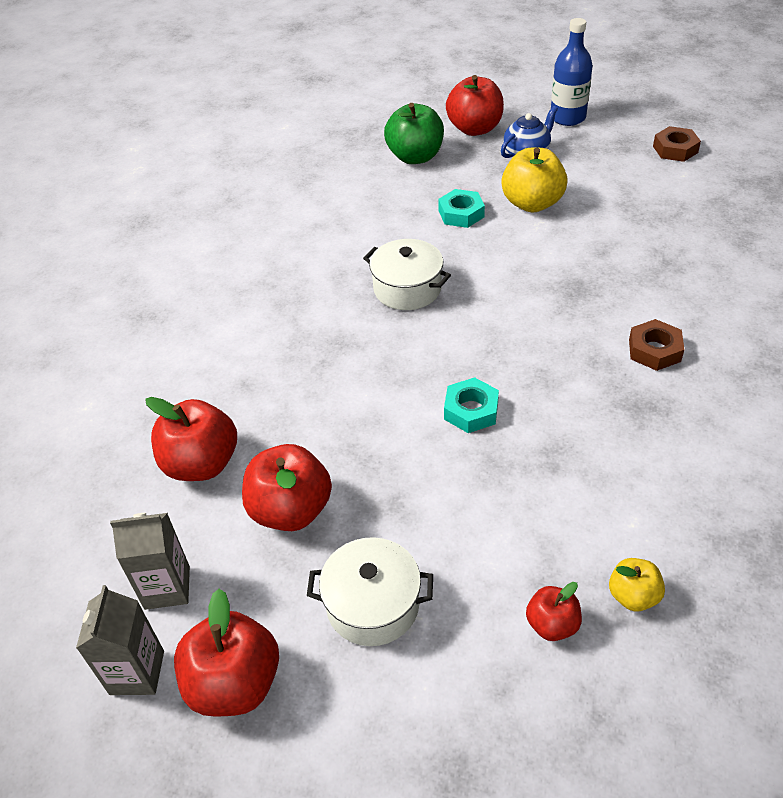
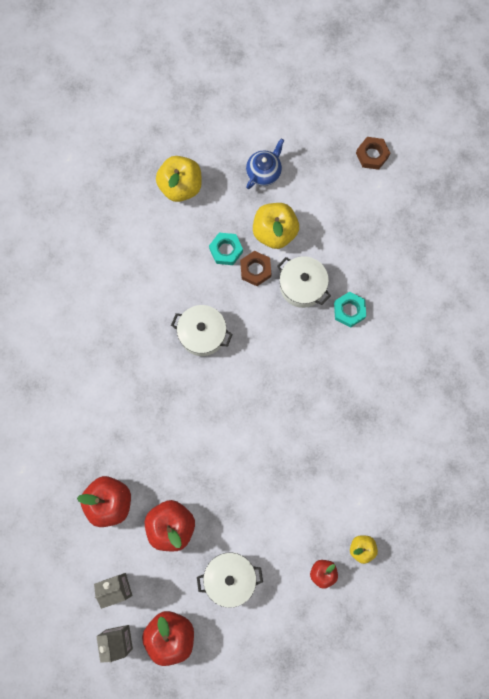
camera: 15 degrees left, 30 degrees up
(415, 157) = (181, 186): green apple -> yellow apple
(471, 410) = (261, 435): turquoise nut -> turquoise nut (349, 310)
(475, 129) = (220, 145): red apple -> none
(564, 255) = (302, 286): none -> white pot
(567, 118) = (290, 122): blue bottle -> none
(654, 350) = (365, 368): brown nut -> brown nut (255, 270)

